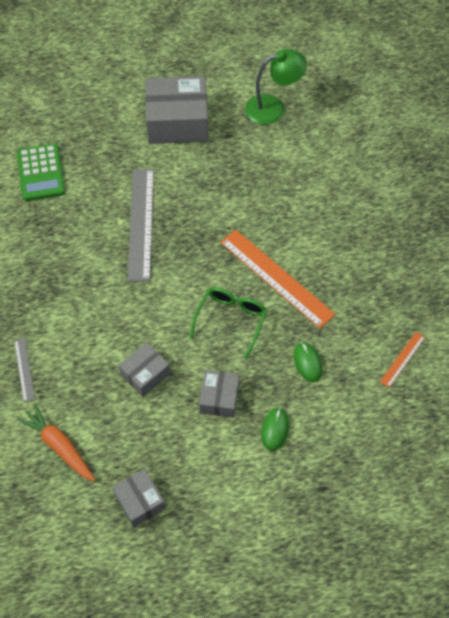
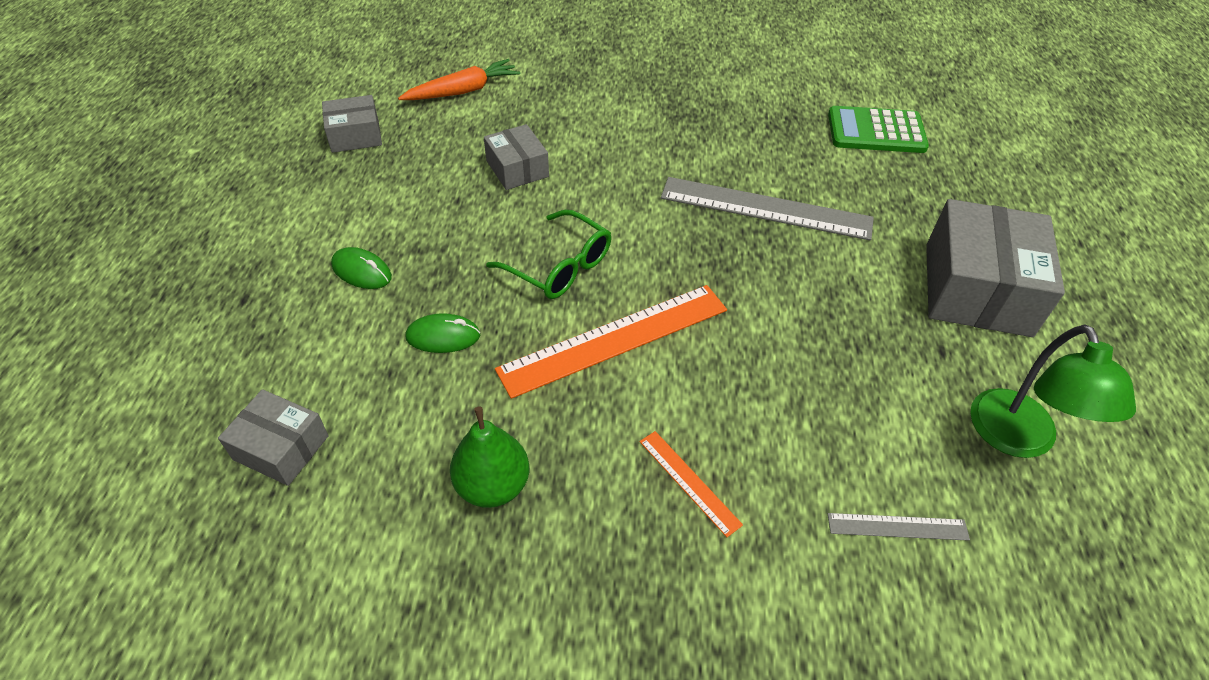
camera: 105 degrees right, 10 degrees down
(24, 369) = (574, 81): grey ruler -> grey ruler (897, 527)
(219, 398) = (443, 227): grey box -> grey box (281, 447)
(387, 306) = (493, 485): none -> green pear
(402, 359) = (376, 472): orange ruler -> orange ruler (689, 482)

